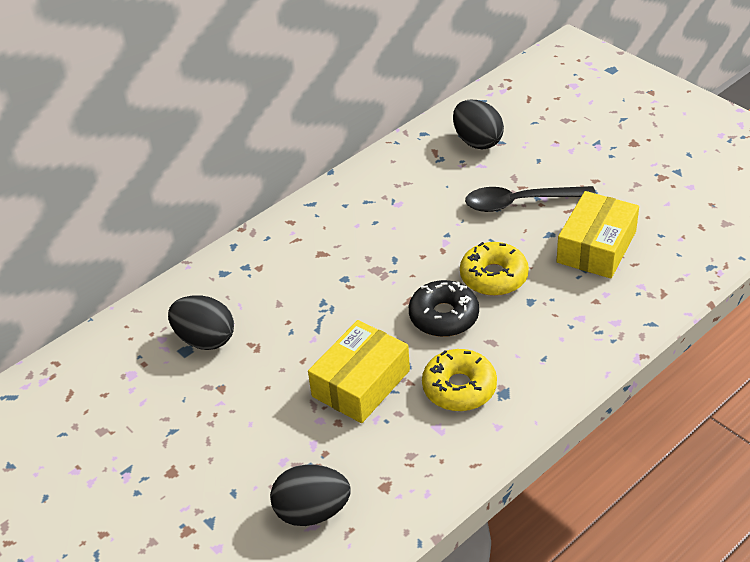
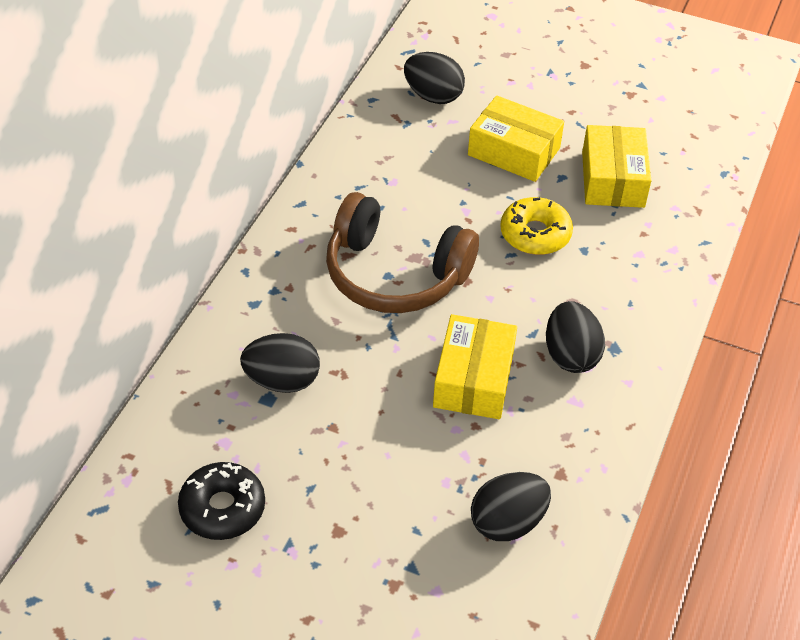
camera: 30 degrees left, 5 degrees up
(350, 279) = (394, 274): none -> brown headphones
(444, 316) = (512, 288): black donut -> black donut (222, 508)
(459, 388) = (570, 355): yellow donut -> black egg
(519, 202) = (514, 151): black spoon -> yellow box

